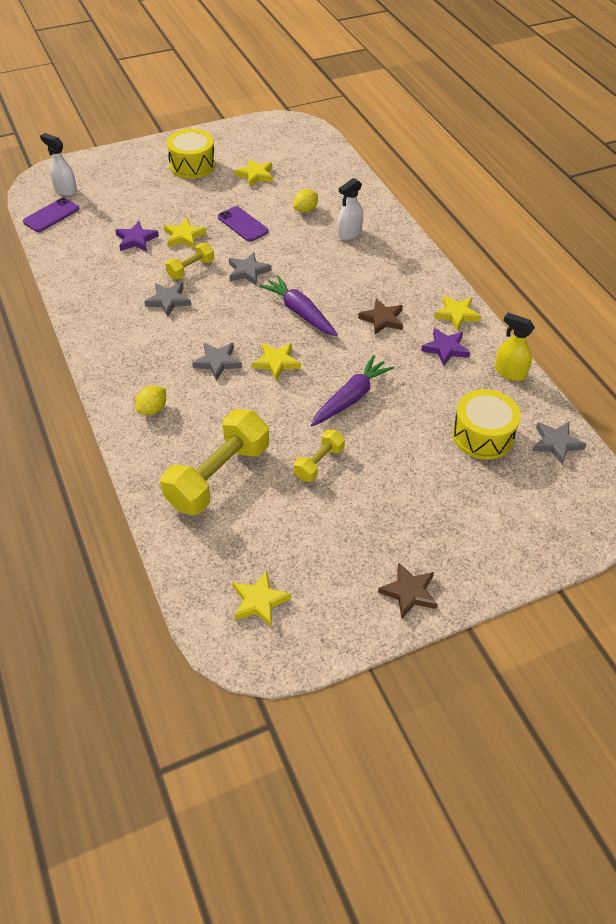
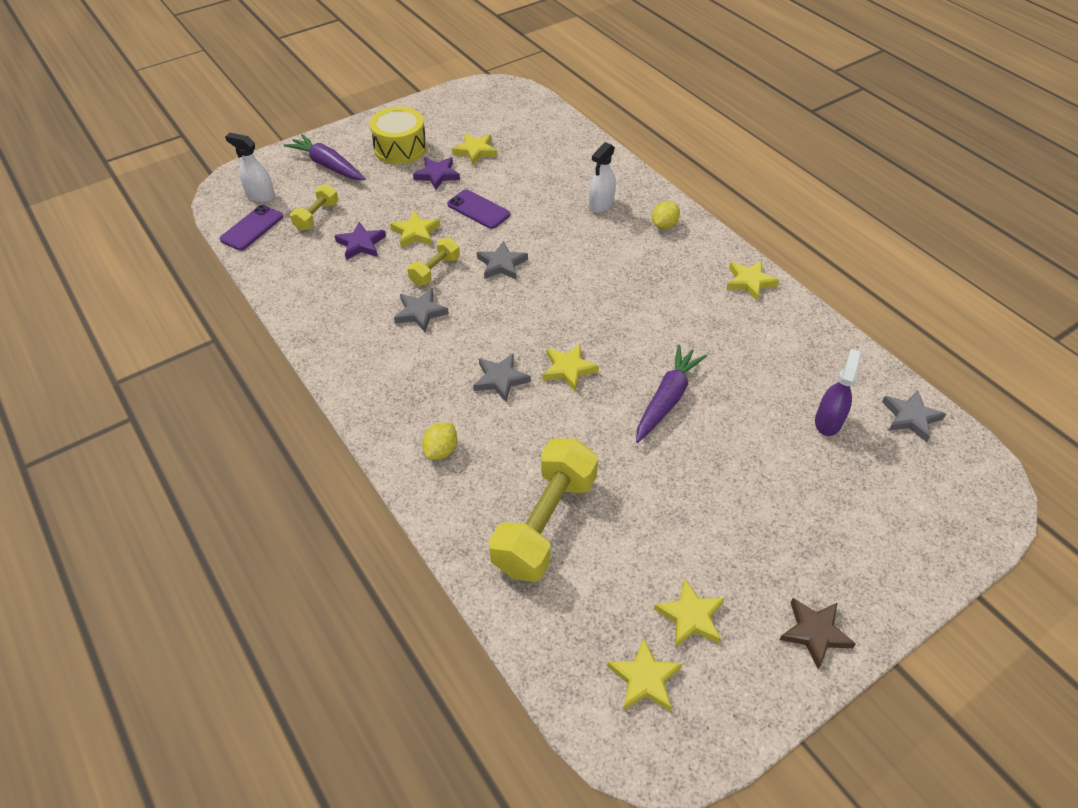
camera: 10 degrees left, 0 degrees up
(300, 312) = (576, 304): purple carrot -> purple carrot (328, 165)
(305, 210) = (544, 184): yellow lemon -> yellow lemon (664, 225)
(312, 563) = (690, 617): none -> yellow star
(319, 463) = (657, 486): yellow dumbbell -> yellow dumbbell (317, 216)
(382, 319) = (670, 299): brown star -> none
(445, 349) = (751, 324): purple star -> purple star (437, 175)
(482, 435) = (828, 421): yellow drum -> purple spray bottle
(509, 372) = (830, 341): yellow spray bottle -> none

